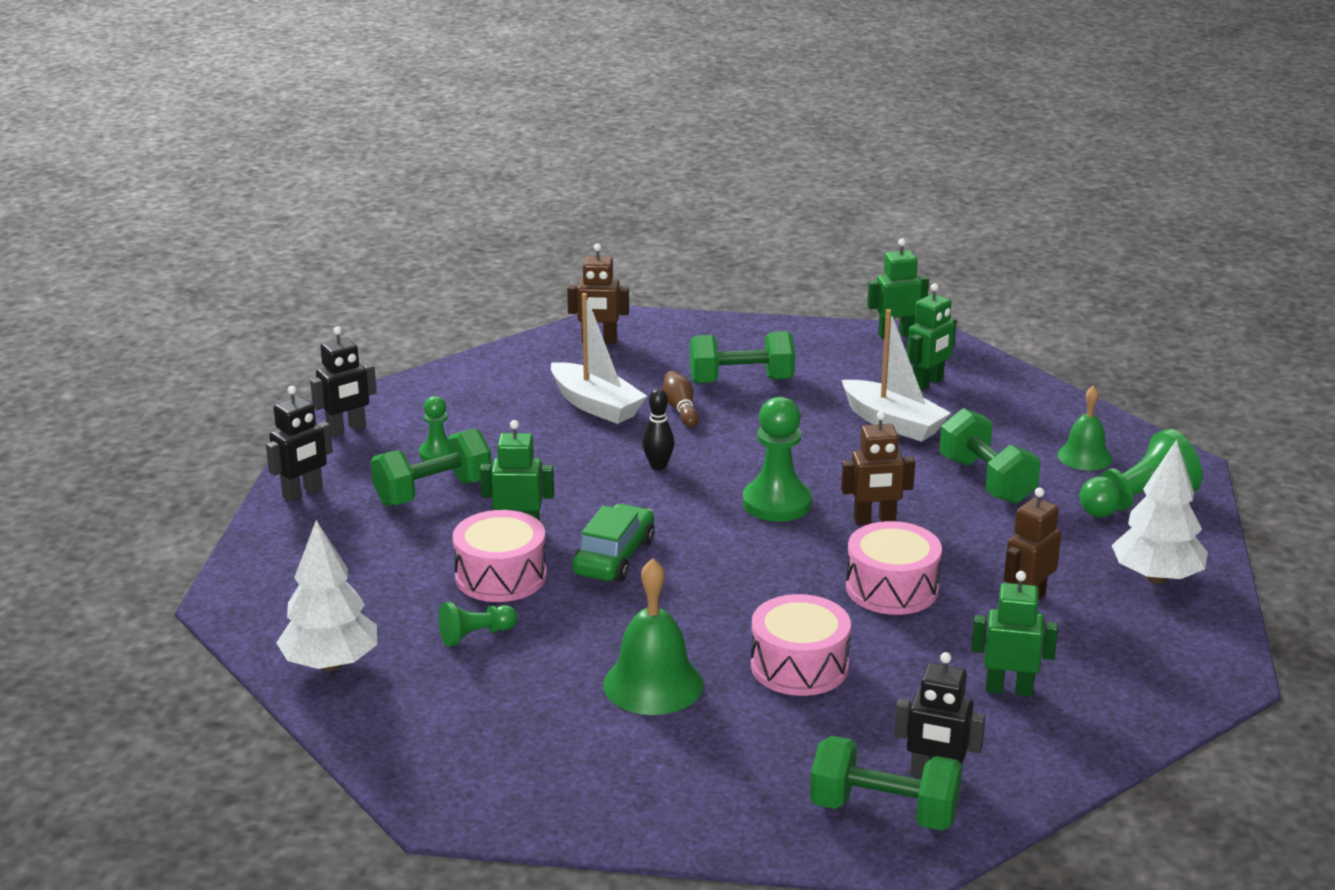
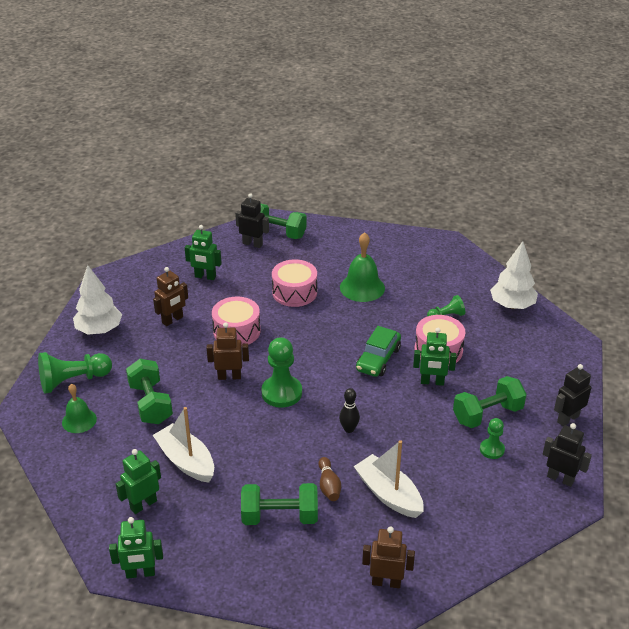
camera: 175 degrees left, 10 degrees up
(346, 429) = (560, 478): black robot -> black robot turned 60 degrees clockwise

